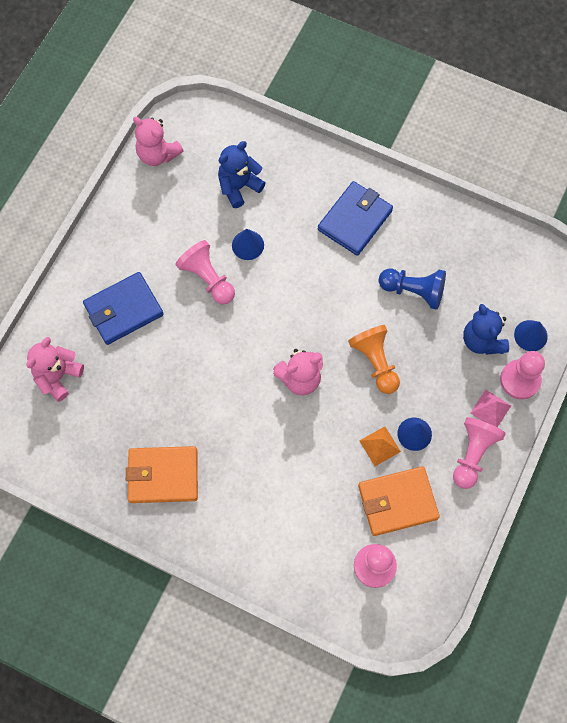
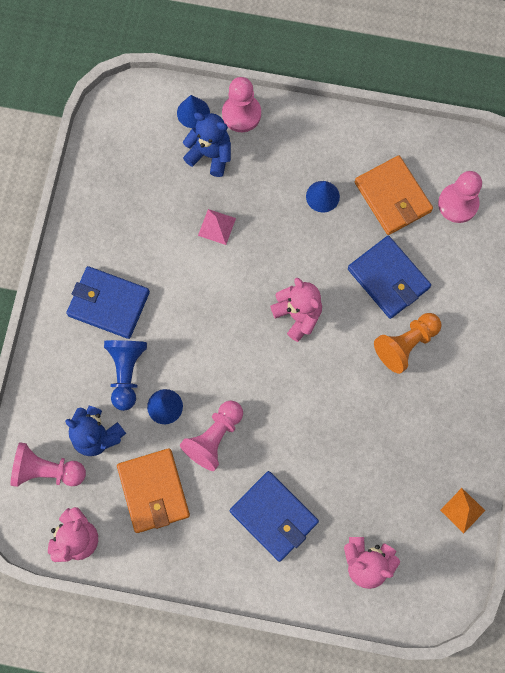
camera: 105 degrees left, 5 degrees up
(163, 475) = (436, 420): orange wallet -> orange wallet (153, 491)
(313, 472) = (388, 278): none -> blue wallet
(375, 362) = (260, 247): orange pawn -> orange pawn (406, 344)
(380, 446) = (344, 225): orange pyramid -> orange pyramid (462, 510)
(413, 291) = (174, 228): blue pawn -> blue pawn (126, 373)
(472, 454) = (327, 141): pink pawn -> pink pawn (47, 470)
(482, 340) = (210, 155): blue teddy bear -> blue teddy bear turned 120 degrees counterclockwise
(490, 409) = (278, 134): pink pyramid -> pink pyramid (216, 226)

